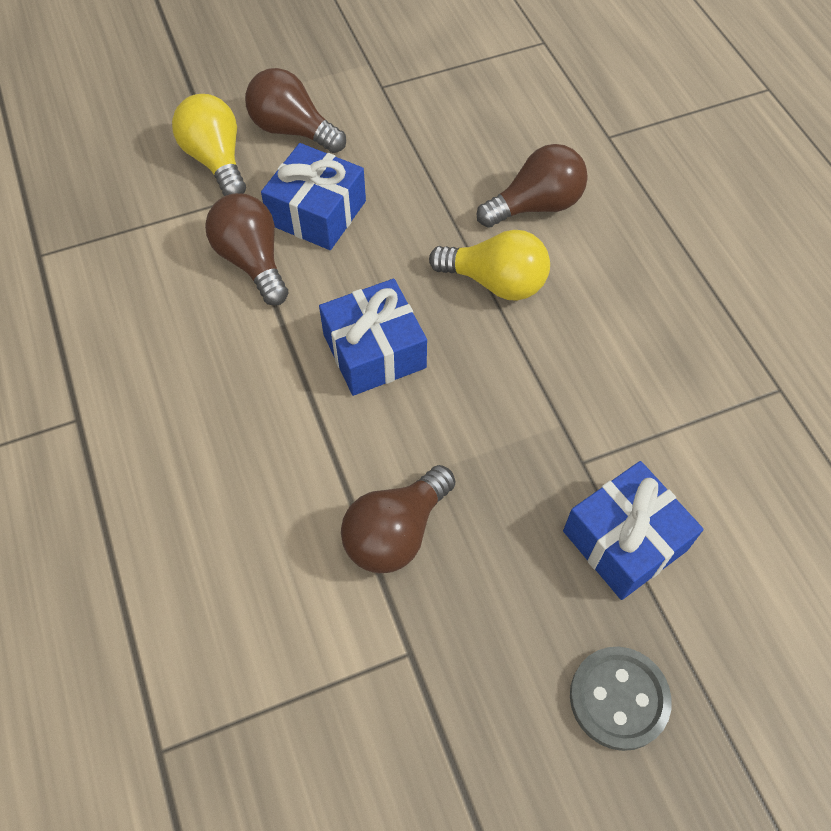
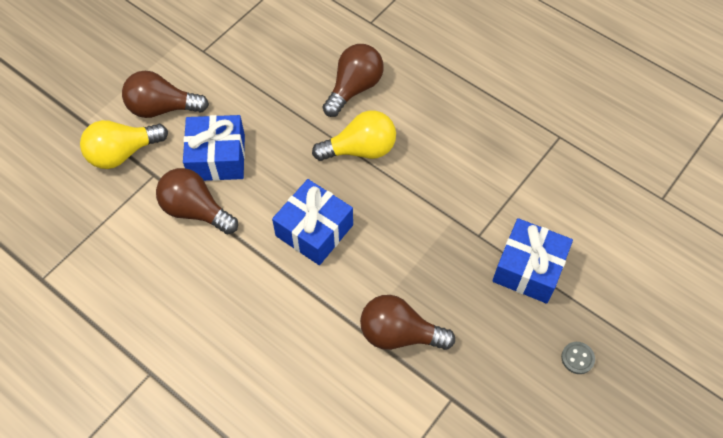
camera: 30 degrees left, 0 degrees up
(216, 160) = (123, 153): yellow light bulb -> yellow light bulb turned 60 degrees counterclockwise
(396, 532) = (399, 334): brown light bulb -> brown light bulb turned 90 degrees clockwise
(618, 698) = (577, 358): grey button -> grey button, size x0.53

